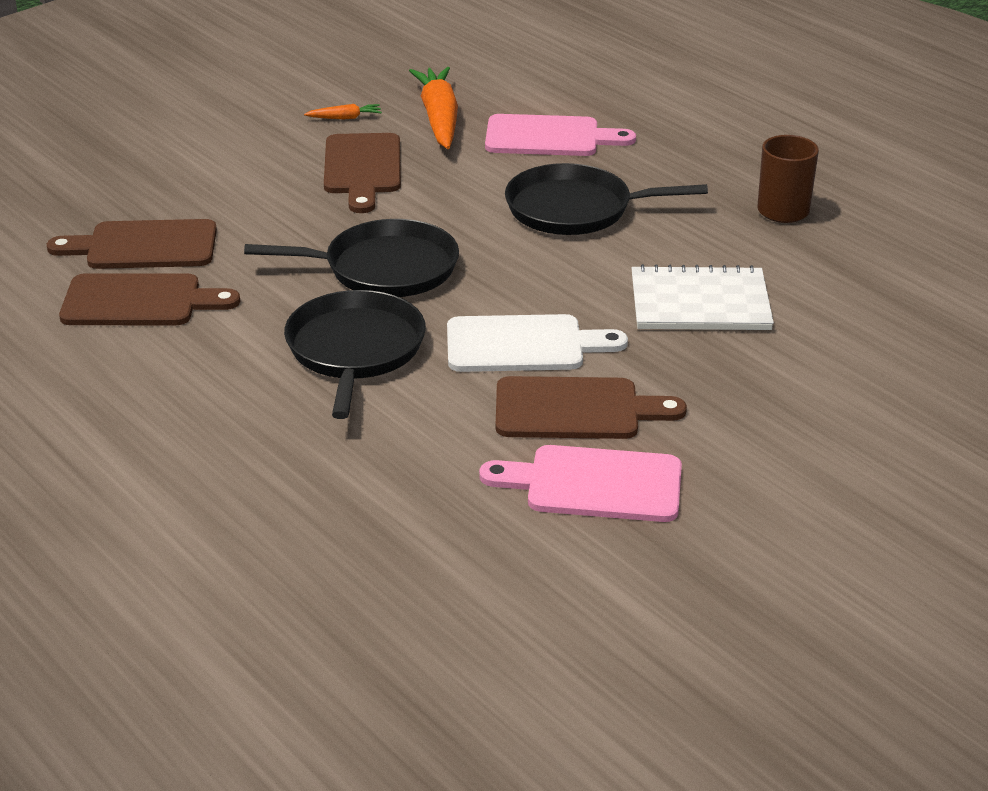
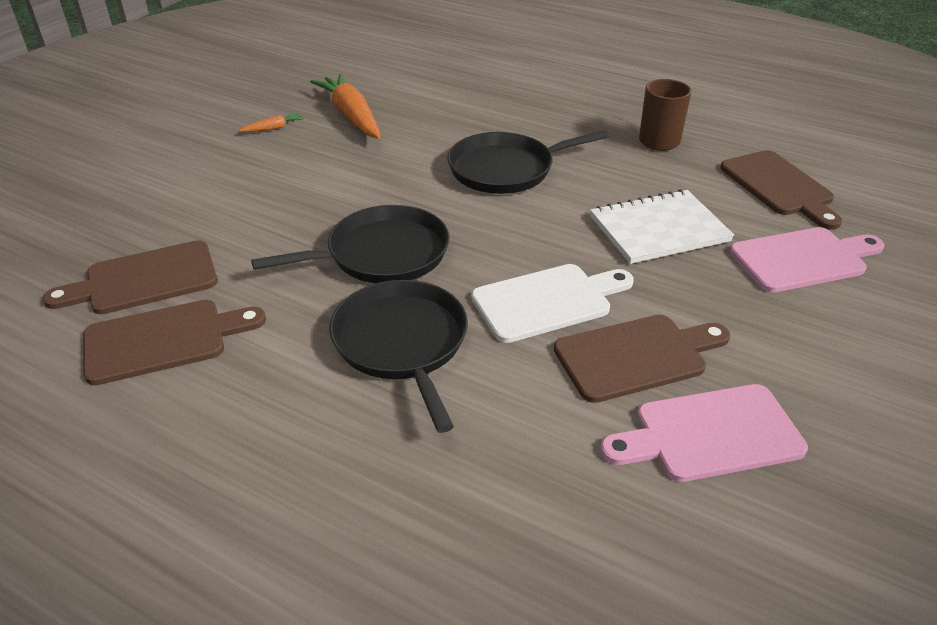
camera: 20 degrees left, 5 degrees up
(363, 168) = (312, 167): brown cutting board -> brown cutting board (779, 186)
(549, 137) = (446, 115): pink cutting board -> pink cutting board (802, 259)

